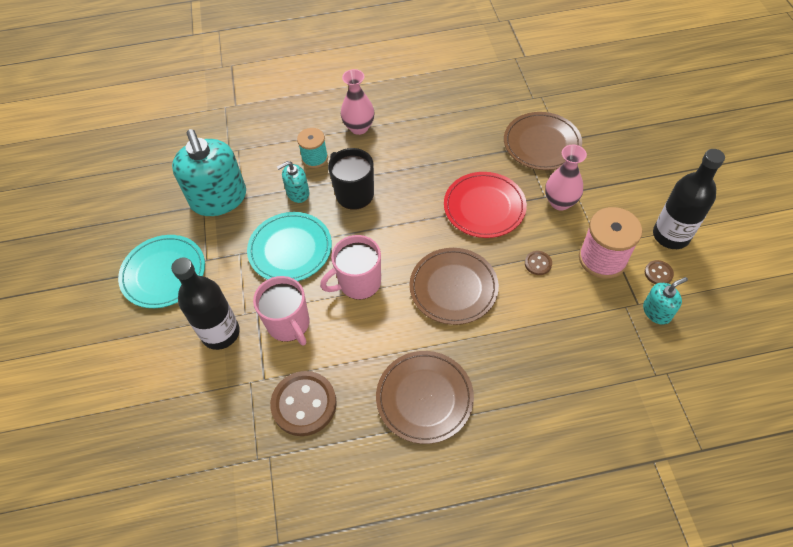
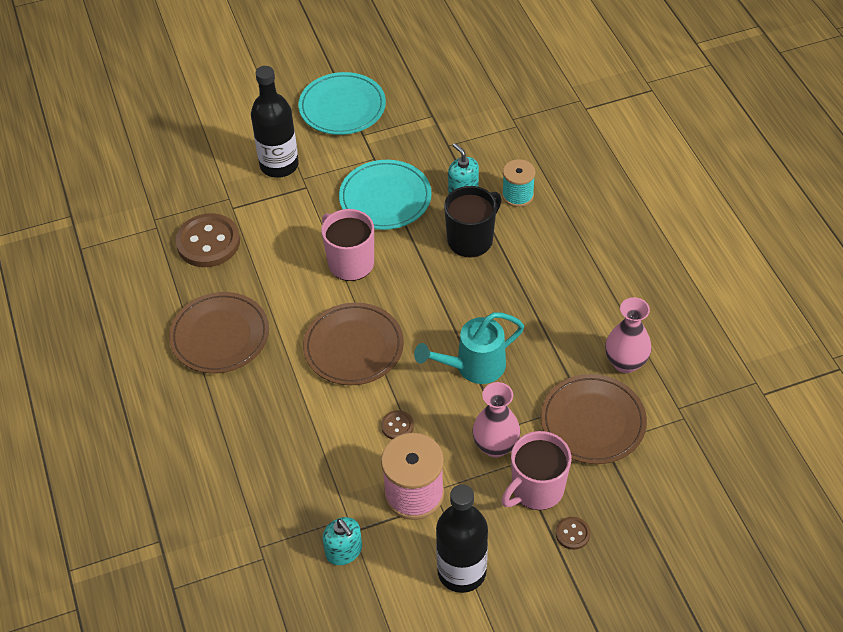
camera: 80 degrees right, 5 degrees down
(219, 198) = (443, 126): turquoise soap dispenser -> none
(289, 324) = (294, 214): pink mug -> pink mug (536, 489)
(359, 127) = (576, 228): pink vase -> pink vase (625, 362)
(484, 207) = (473, 366): red plate -> turquoise watering can
(658, 273) = (400, 554): brown button -> brown button (572, 534)

